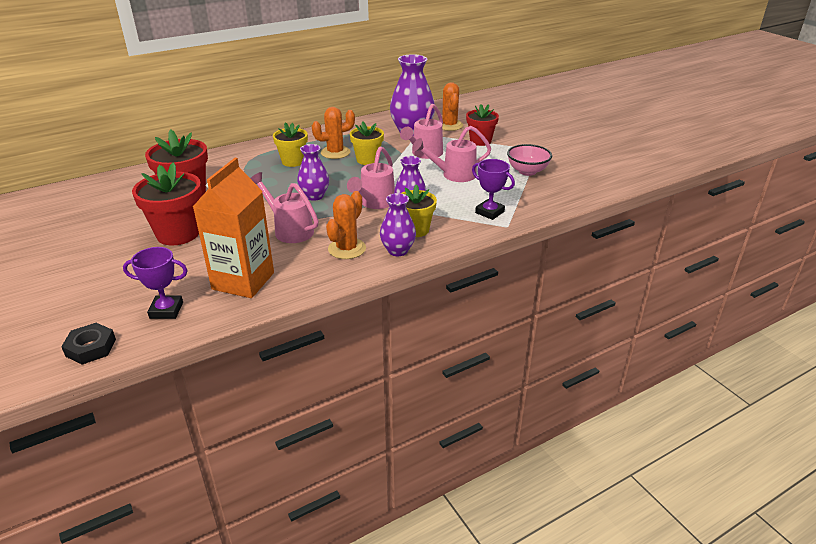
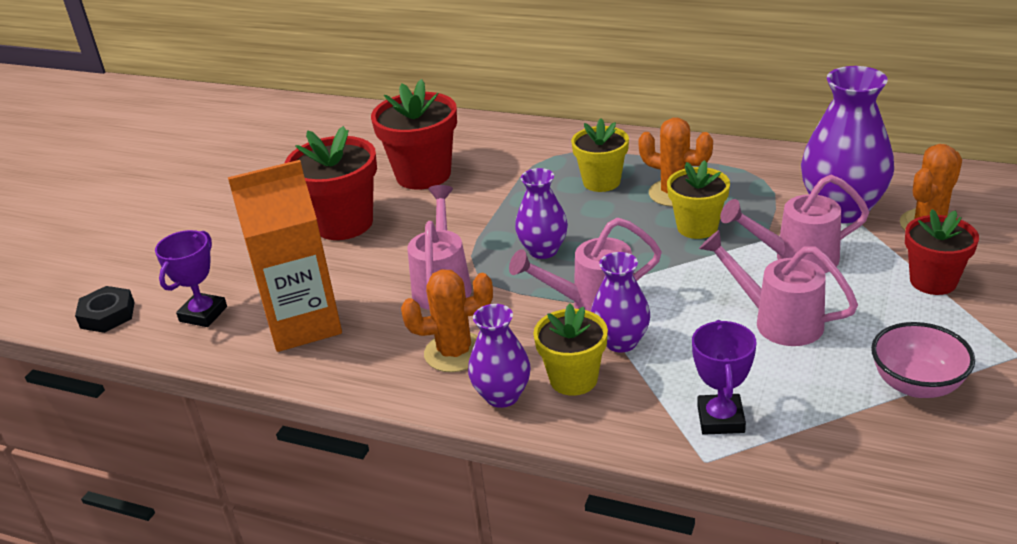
camera: 55 degrees right, 0 degrees up
(166, 310) = (203, 314): purple trophy -> purple trophy turned 60 degrees clockwise

